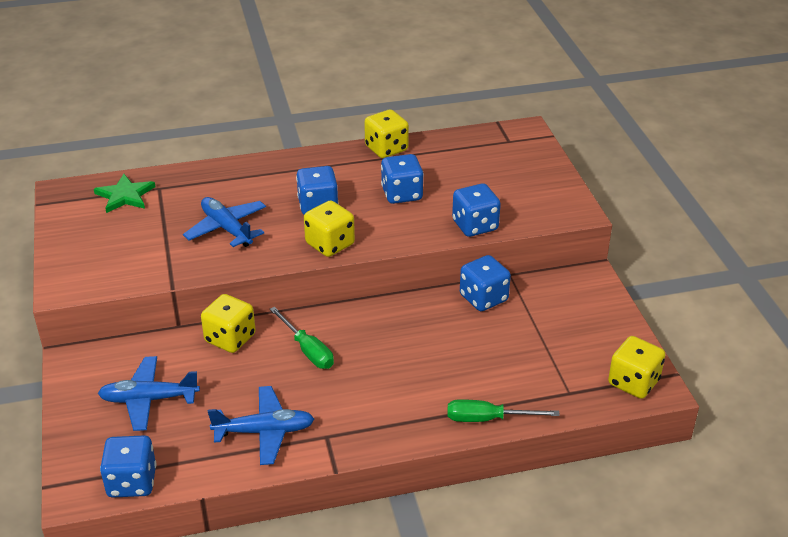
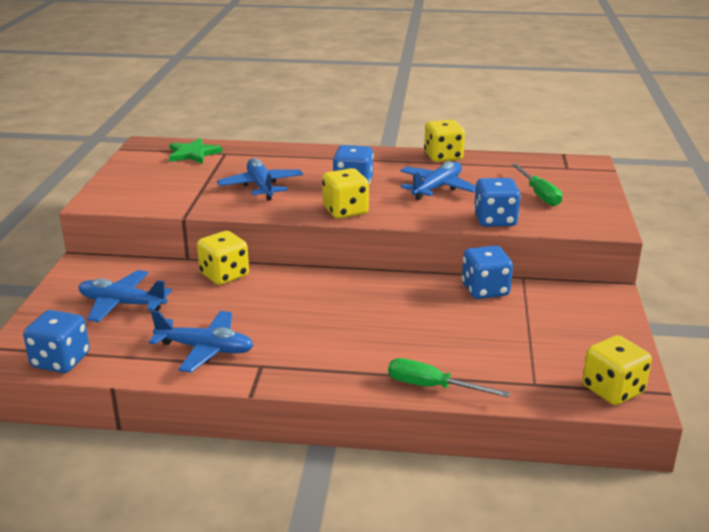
camera: 20 degrees right, 10 degrees down
(307, 350) = (288, 297): green screwdriver -> green screwdriver (539, 195)
(402, 194) = (437, 188): blue dice -> blue plane

